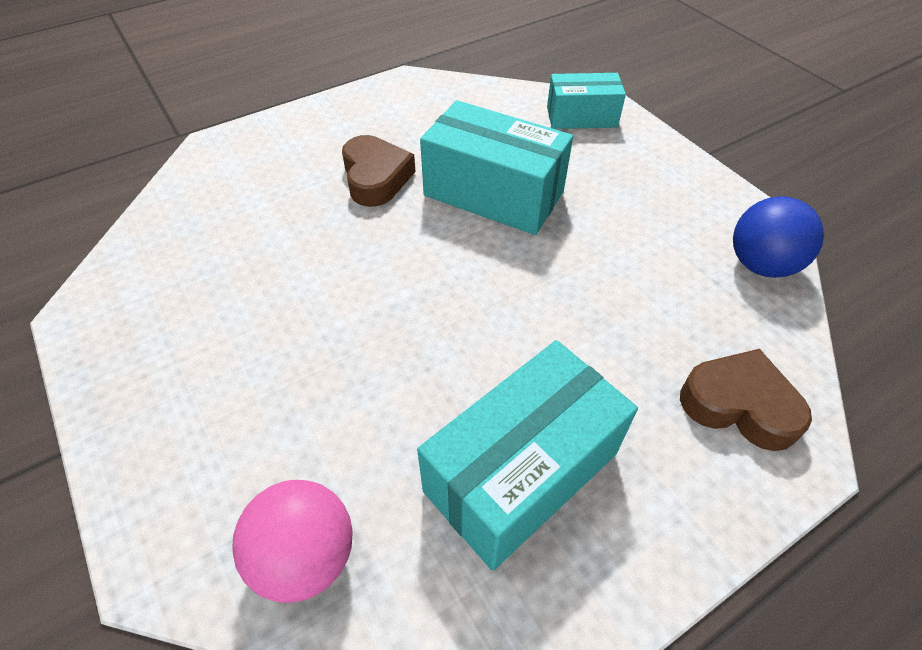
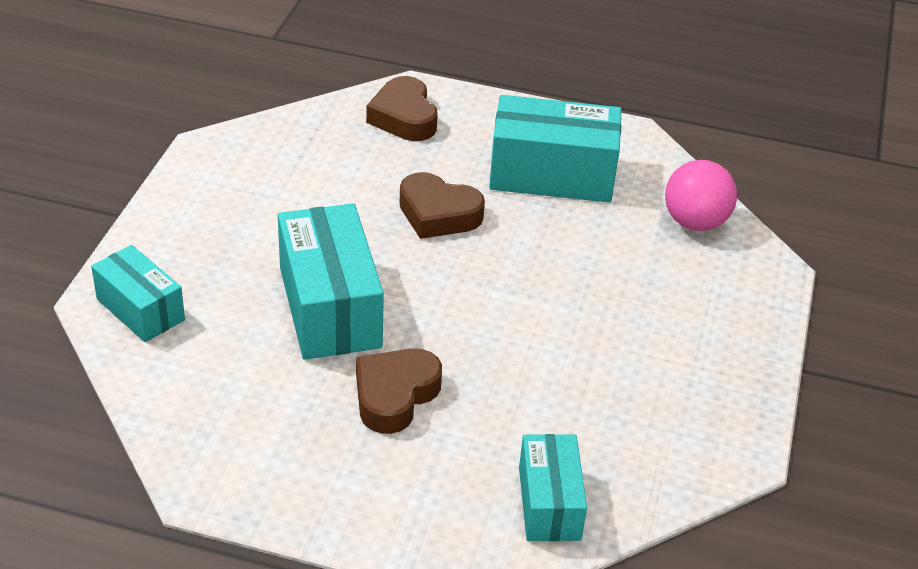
camera: 135 degrees left, 10 degrees down
(208, 190) = (549, 503): none -> turquoise box
(543, 323) = (438, 214): none -> brown heart
(760, 265) = (258, 142): blue ball -> none

